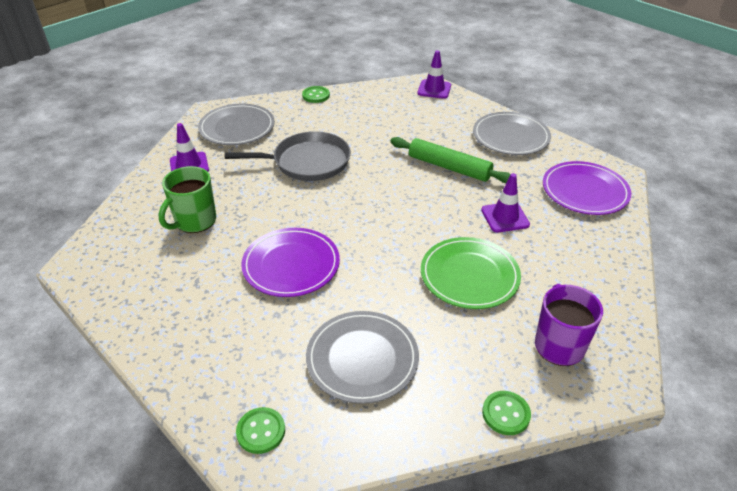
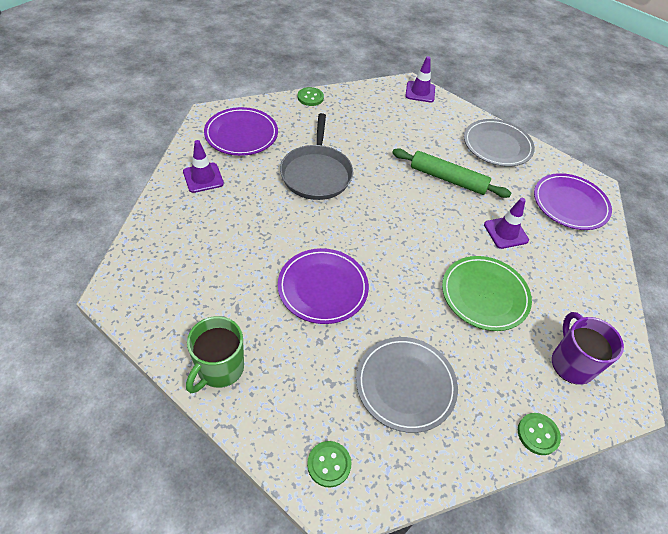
camera: 10 degrees left, 10 degrees up
(194, 221) = (221, 241): green mug -> green mug (219, 369)
(237, 128) = (241, 134): grey plate -> purple plate
(307, 162) = (316, 173): grey pan -> grey pan turned 105 degrees clockwise

